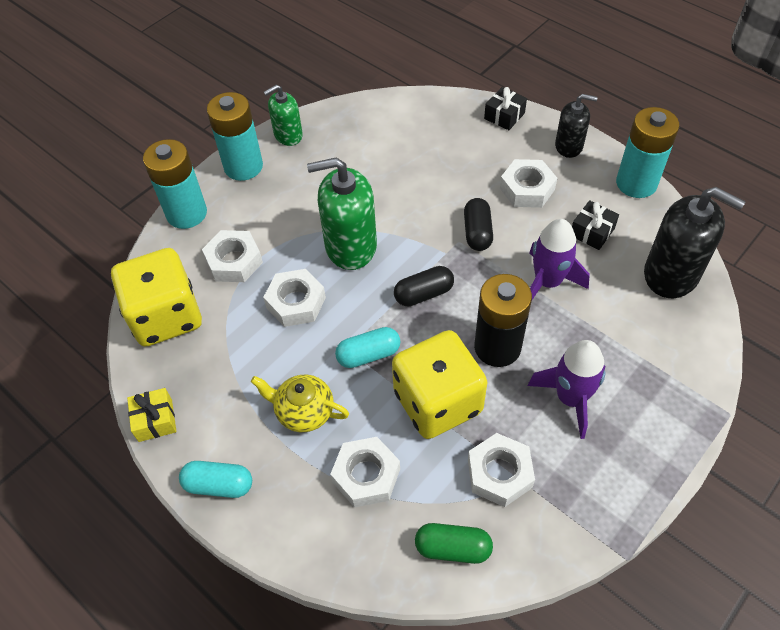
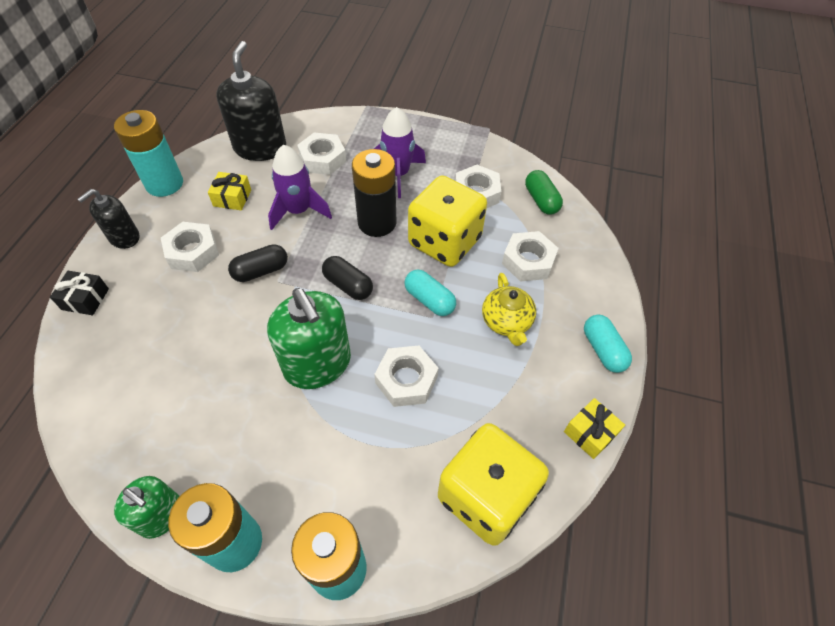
camera: 120 degrees left, 0 degrees up
(234, 261) = (384, 467): white nut -> white nut (323, 159)
(569, 146) = (124, 237): black soap dispenser -> black soap dispenser turned 120 degrees counterclockwise
(592, 232) = (232, 198): black gift -> yellow gift

